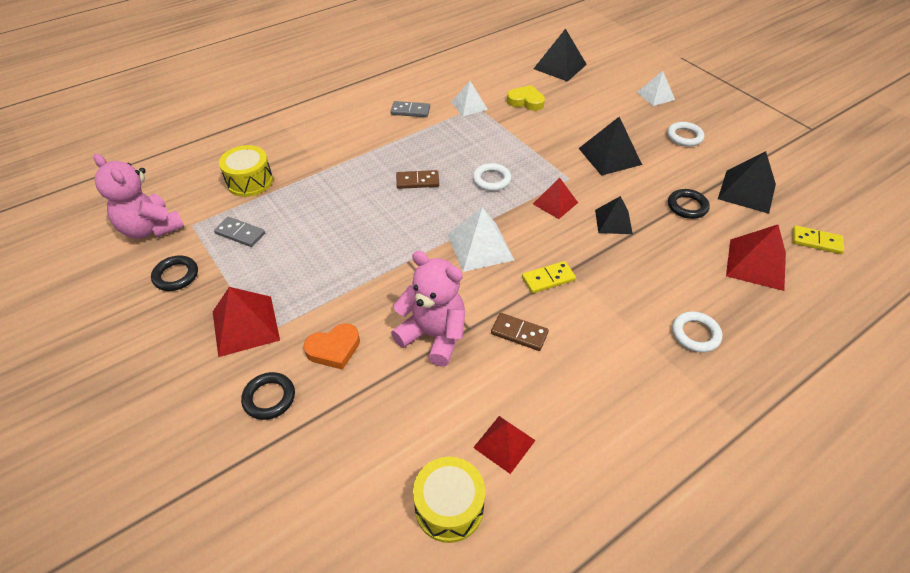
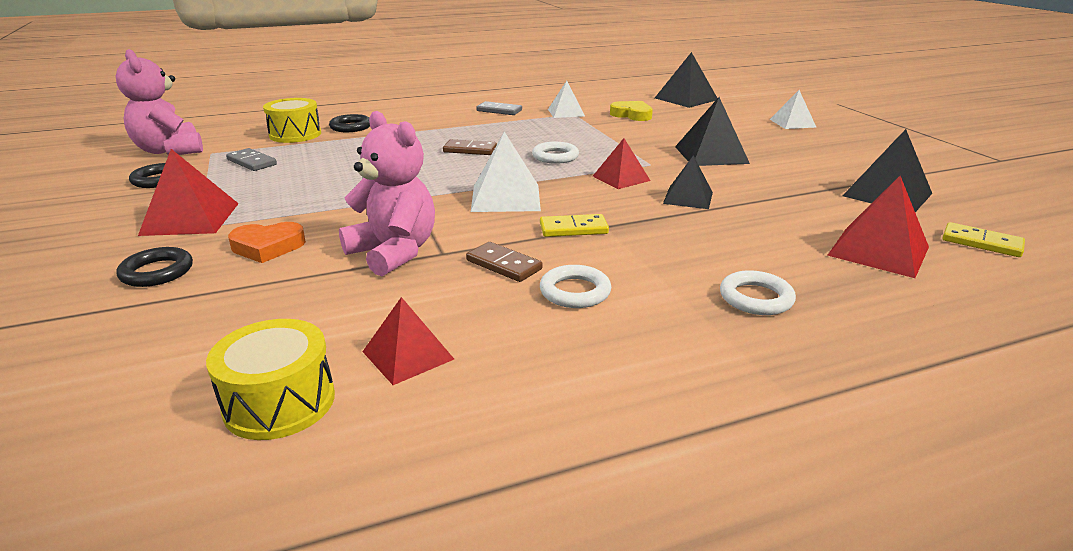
camera: 15 degrees right, 20 degrees down
(684, 137) = (816, 151): white ring -> white ring (575, 292)
(687, 206) = (795, 197): black ring -> black ring (351, 127)

